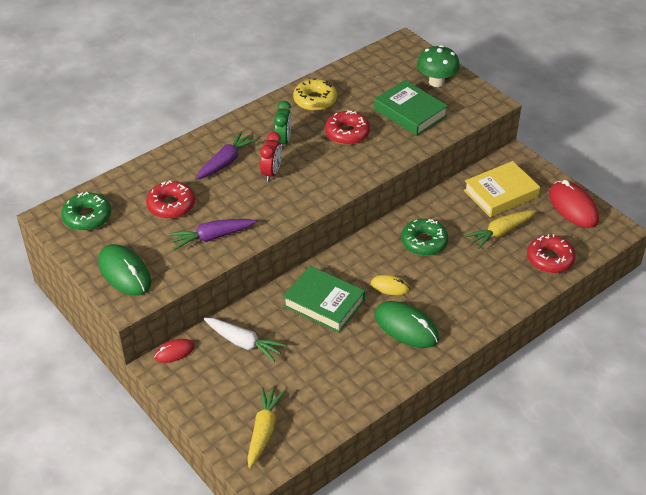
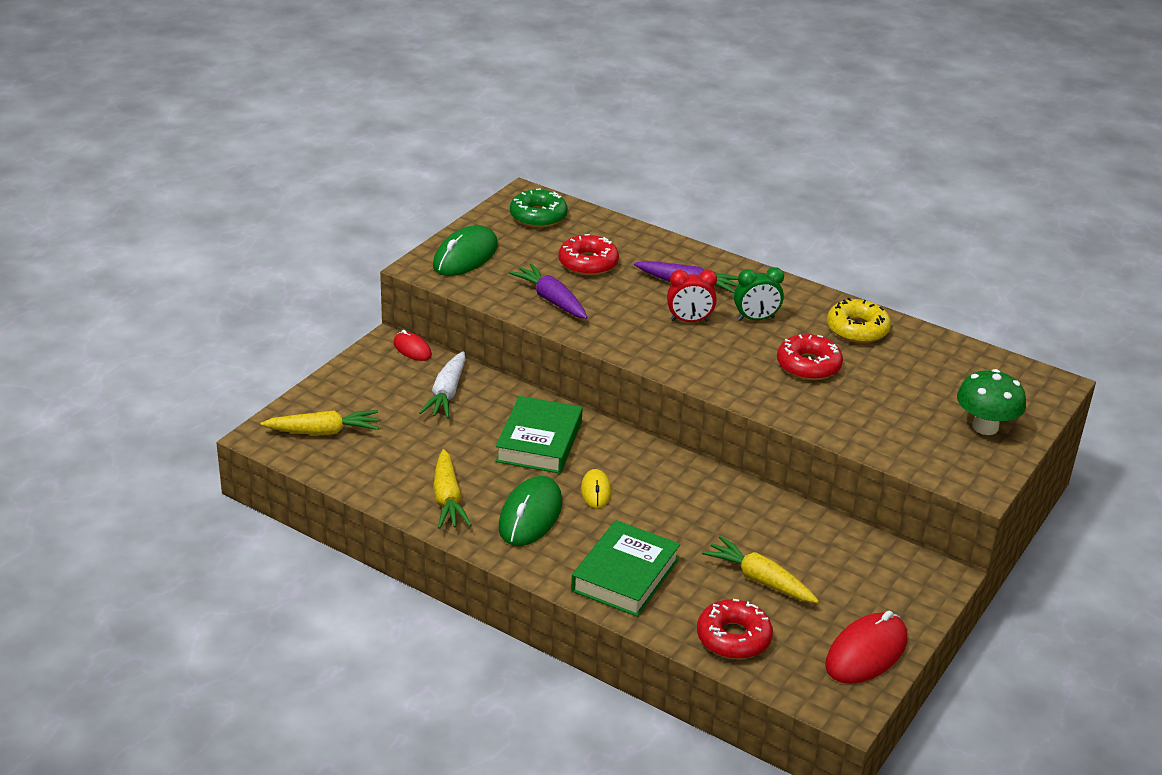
camera: 70 degrees right, 10 degrees down
(373, 369) = (447, 499): none -> yellow carrot
(410, 112) = (894, 412): green book -> green book (625, 575)
(424, 242) = (696, 509): green donut -> none
(501, 194) = (845, 571): yellow book -> none

